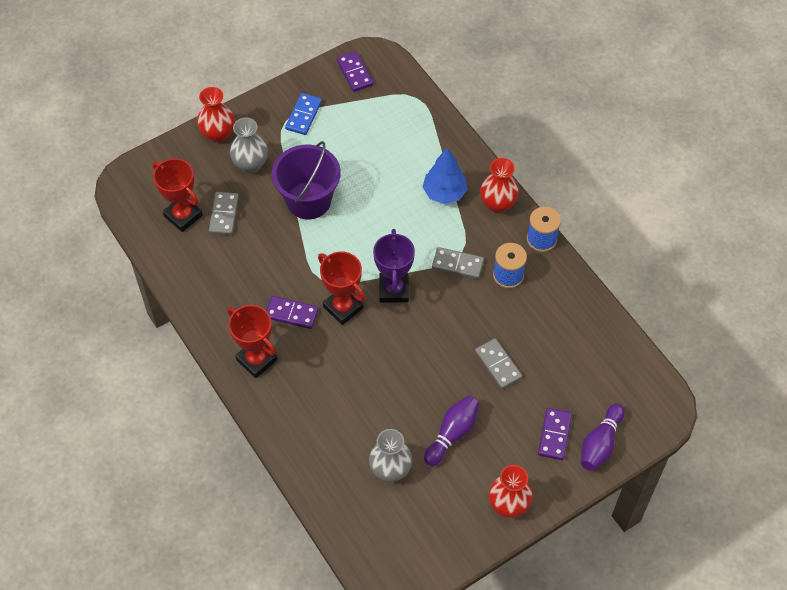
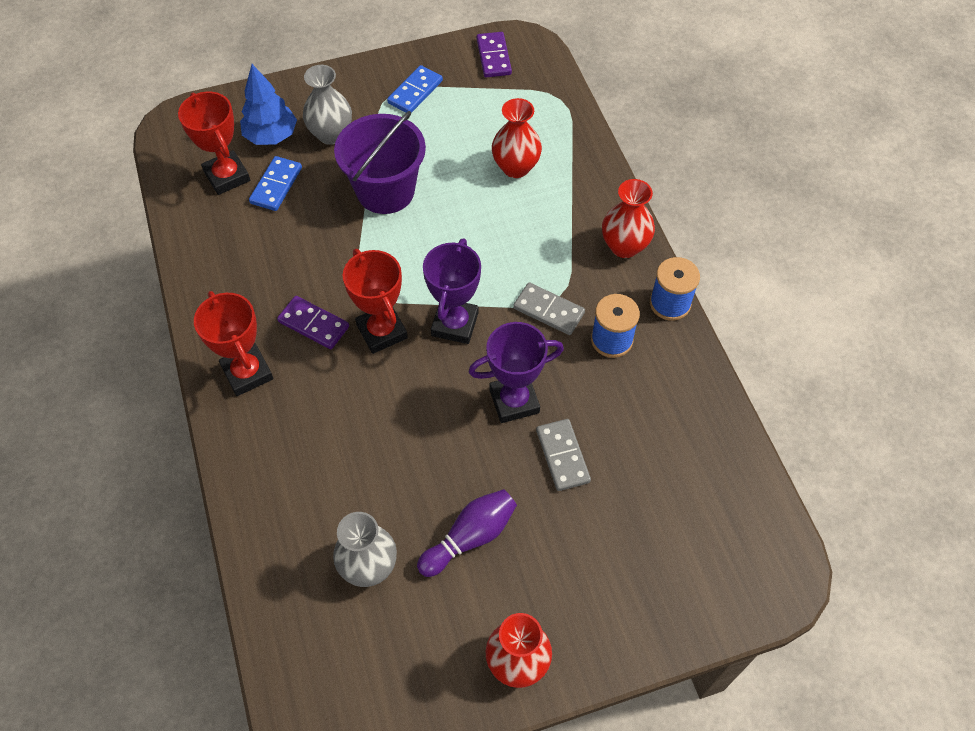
camera: 15 degrees right, 0 degrees up
(218, 134) = (305, 92): red vase -> red vase (515, 167)
(224, 215) = (276, 185): grey domino -> blue domino
(444, 193) = (559, 218): blue tree -> blue tree (271, 136)
(453, 335) = (514, 401): none -> purple trophy
(554, 435) = (613, 575): purple domino -> none
(600, 444) = (675, 605): purple bowling pin -> none

